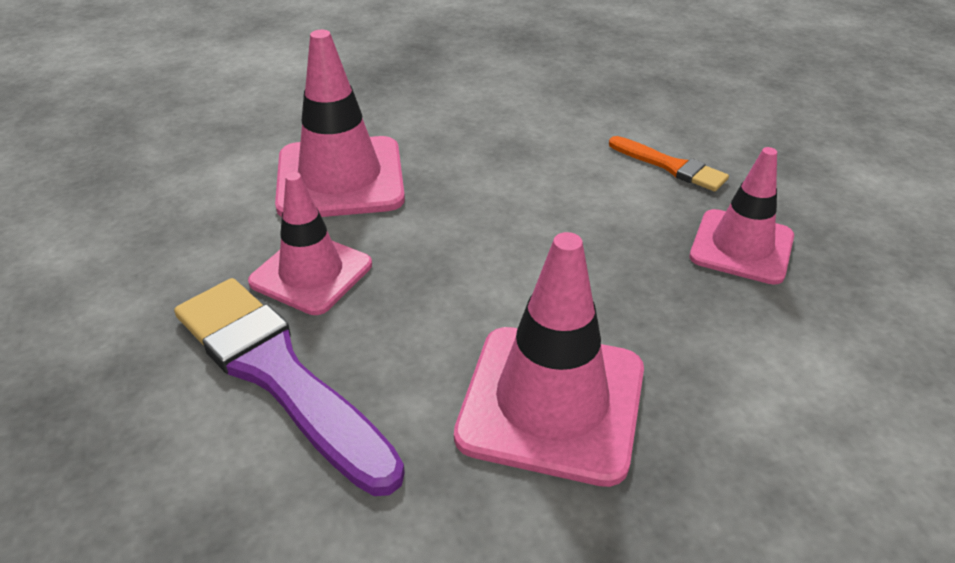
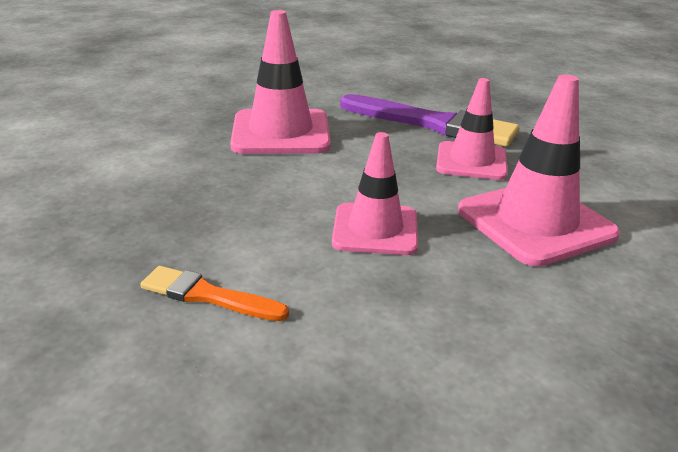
camera: 160 degrees right, 10 degrees down
(741, 247) = (145, 224): pink traffic cone -> pink traffic cone (375, 229)

